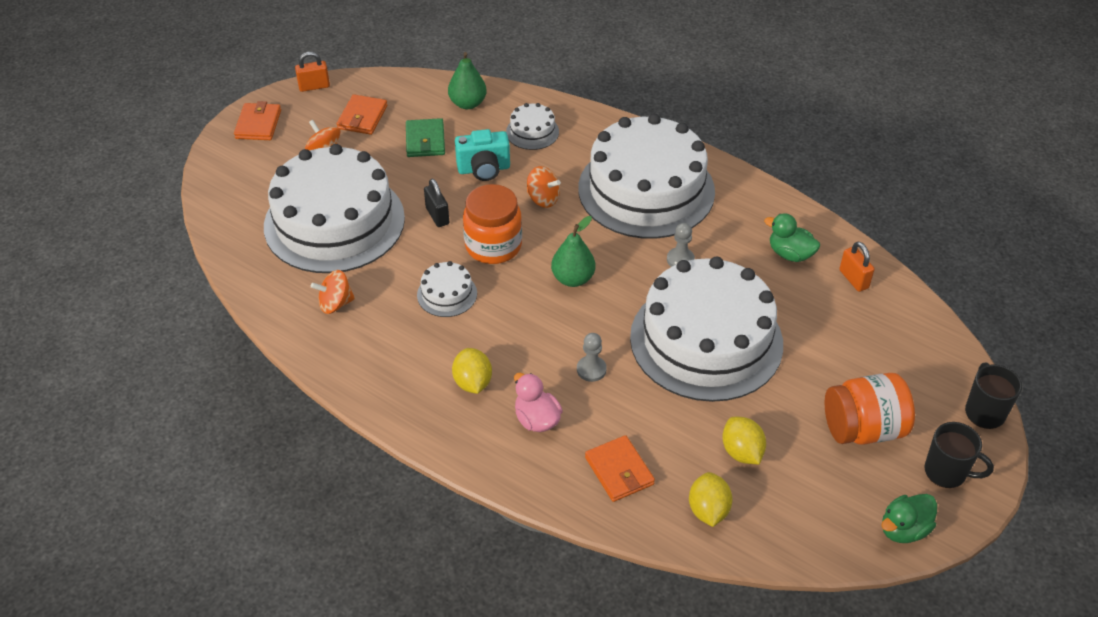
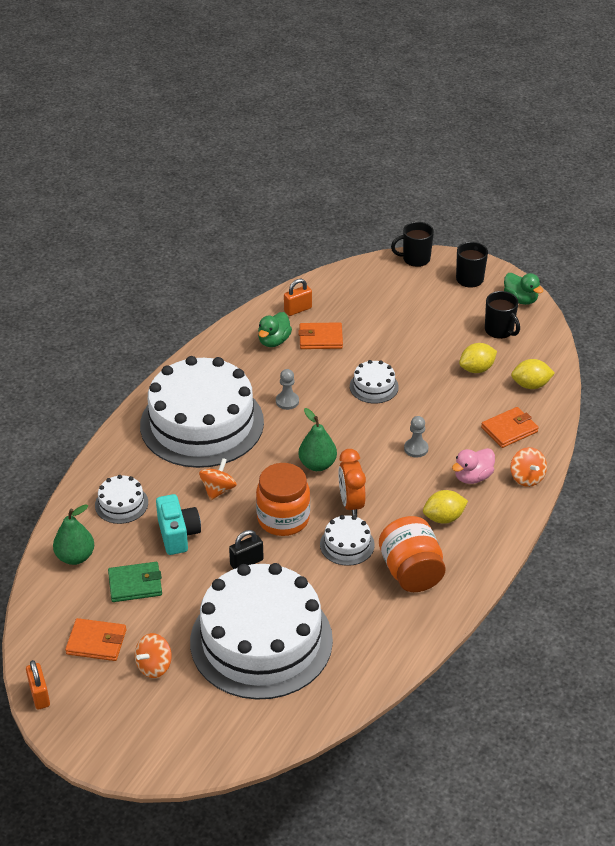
camera: 95 degrees left, 5 degrees down
(258, 124) = (107, 736): orange wallet -> orange wallet (320, 338)
(335, 304) = (370, 622): orange spinning top -> orange spinning top (527, 477)
(507, 302) = (351, 504): none -> orange clock
(706, 340) = (374, 386): white cake -> white cake, size x0.41
(827, 491) = (499, 330): none -> black mug
(863, 429) = (442, 312): orange jar -> orange jar (411, 572)

